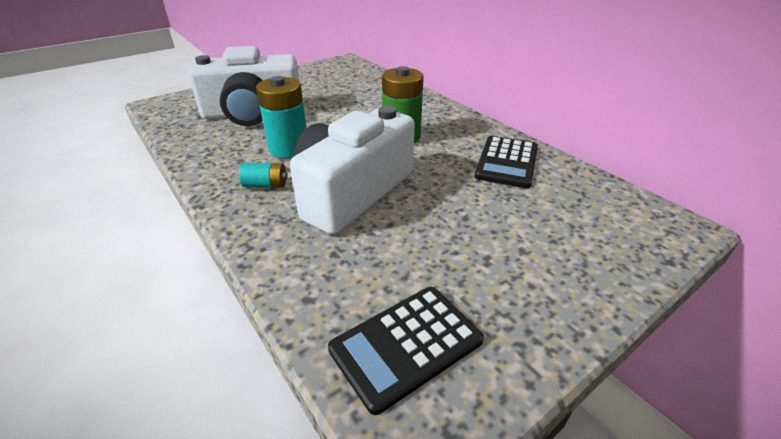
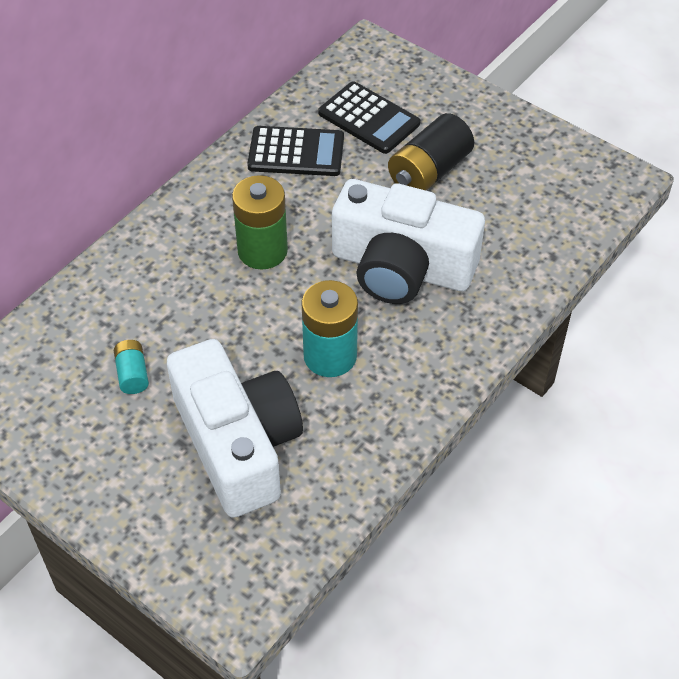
camera: 105 degrees left, 15 degrees up
(266, 185) = (417, 346): turquoise battery -> turquoise battery (132, 374)
(406, 345) = (565, 192): black calculator -> black calculator (368, 118)
(469, 231) = (429, 171): none -> black battery

